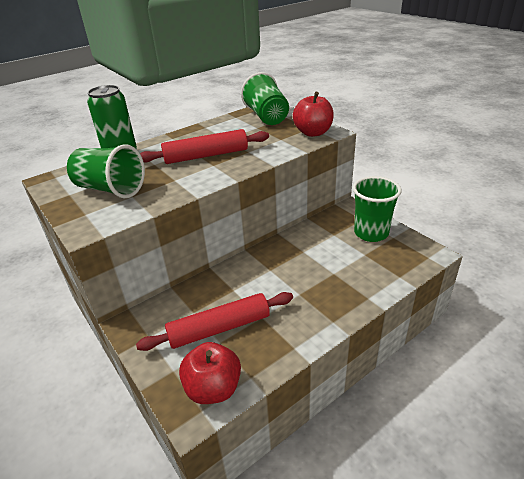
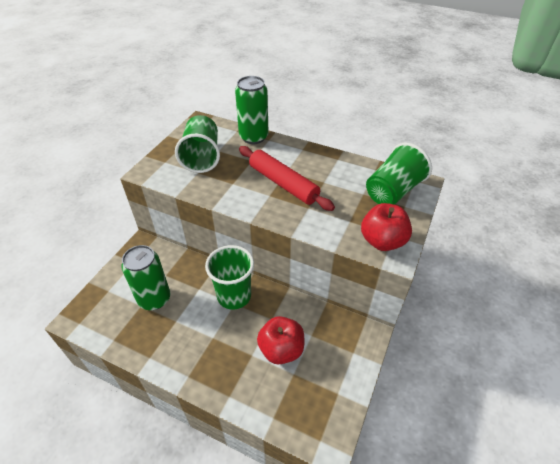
camera: 60 degrees right, 10 degrees up
(213, 388) = (98, 321): red apple -> red apple (281, 349)
(219, 328) = (154, 299): red rolling pin -> green can
(371, 233) = (333, 369): green cup -> green cup (234, 296)

